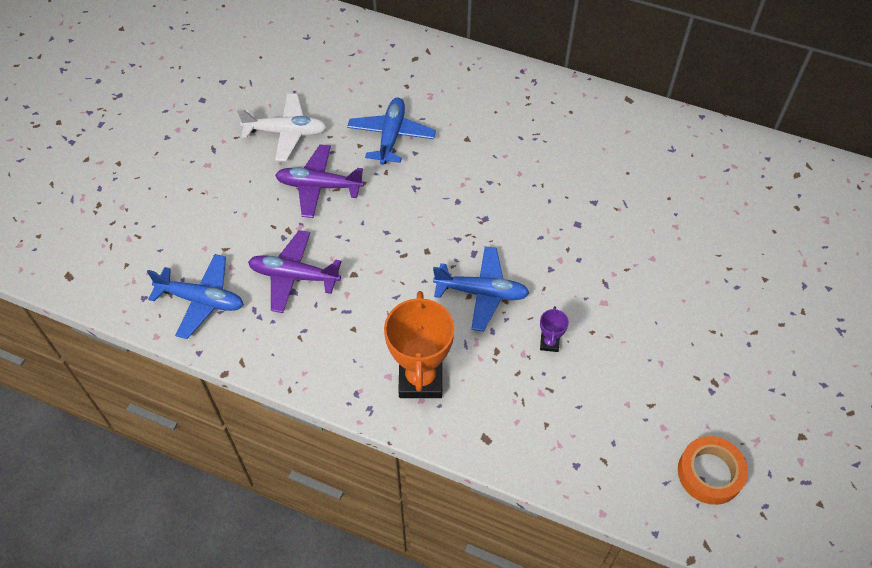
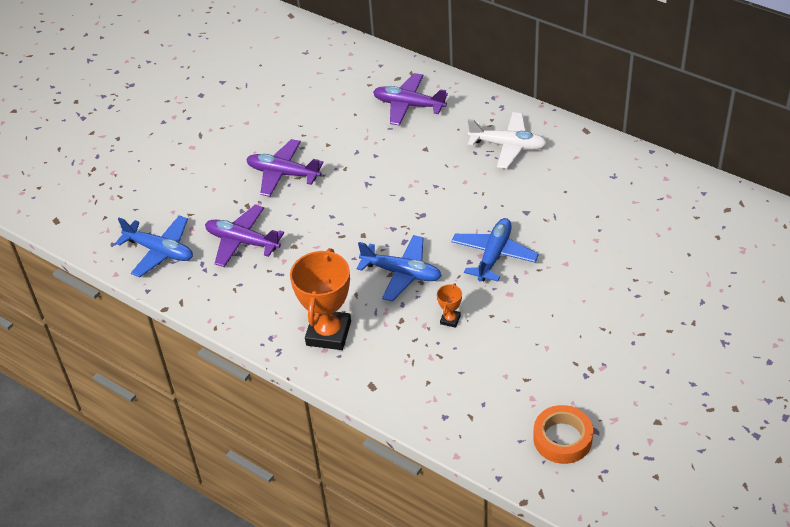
camera: 15 degrees right, 10 degrees down
(286, 132) = (266, 128): white plane -> white plane (508, 146)
(391, 136) = (358, 140): blue plane -> blue plane (494, 255)
(435, 89) = (408, 105): none -> purple plane
(549, 343) = (450, 320): purple trophy -> orange trophy

